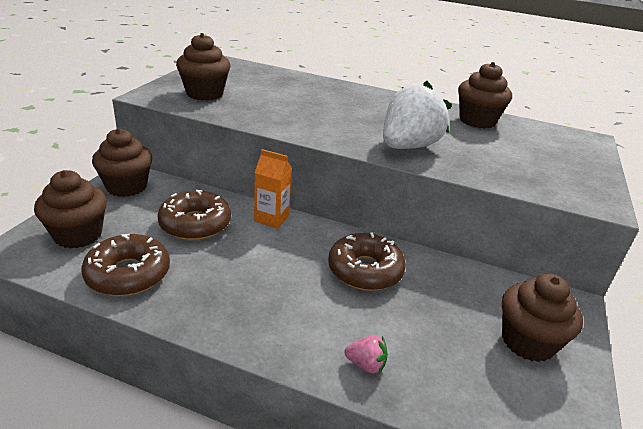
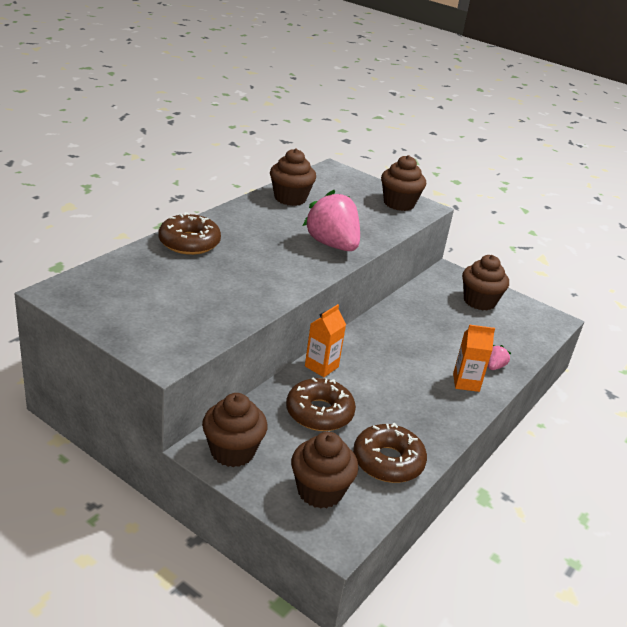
camera: 75 degrees left, 0 degrees up
(204, 94) = (174, 321): brown cupcake -> brown cupcake (399, 203)
(307, 333) = (466, 382): none -> orange carton
(365, 270) = (403, 339): brown donut -> brown donut (189, 243)
(408, 146) = (332, 245): white strawberry -> pink strawberry

